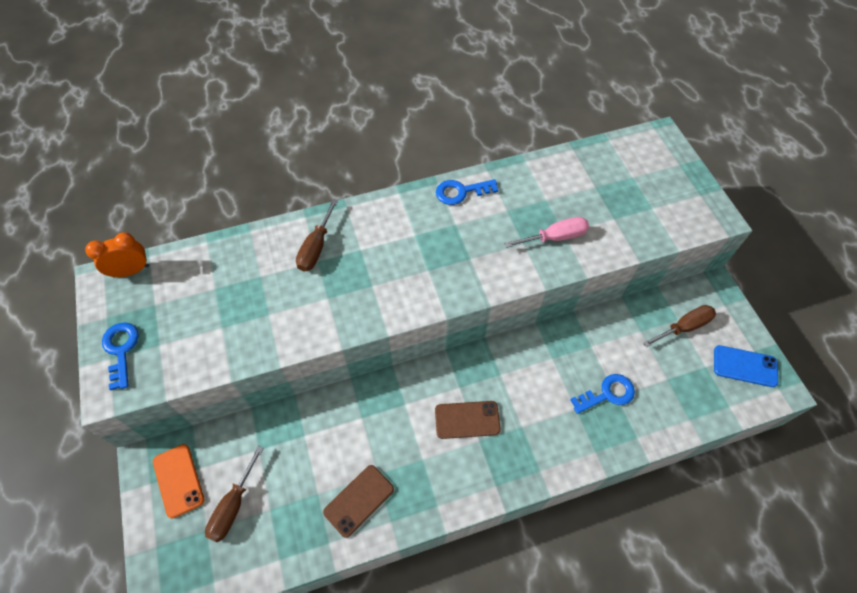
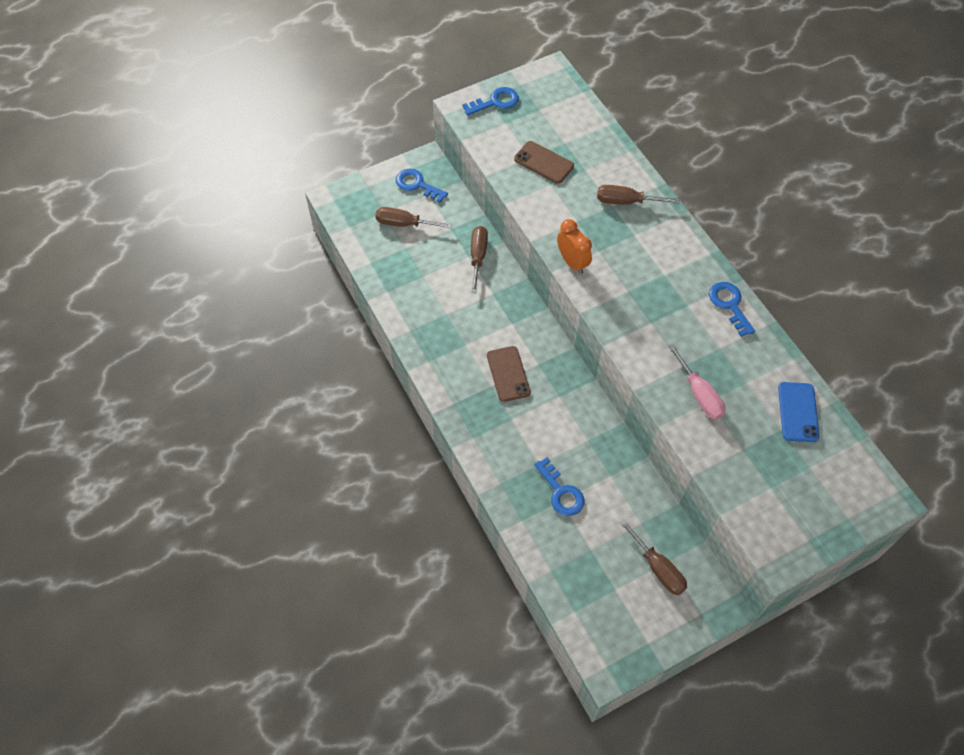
camera: 80 degrees right, 0 degrees up
(131, 271) = (565, 85): orange clock -> orange clock (572, 262)
(178, 480) = (417, 185): orange phone -> blue key
(308, 425) = (478, 257): none -> brown screwdriver
(359, 500) = (423, 305): brown phone -> brown phone (543, 162)
(745, 366) = (626, 631): blue phone -> blue phone (798, 412)

